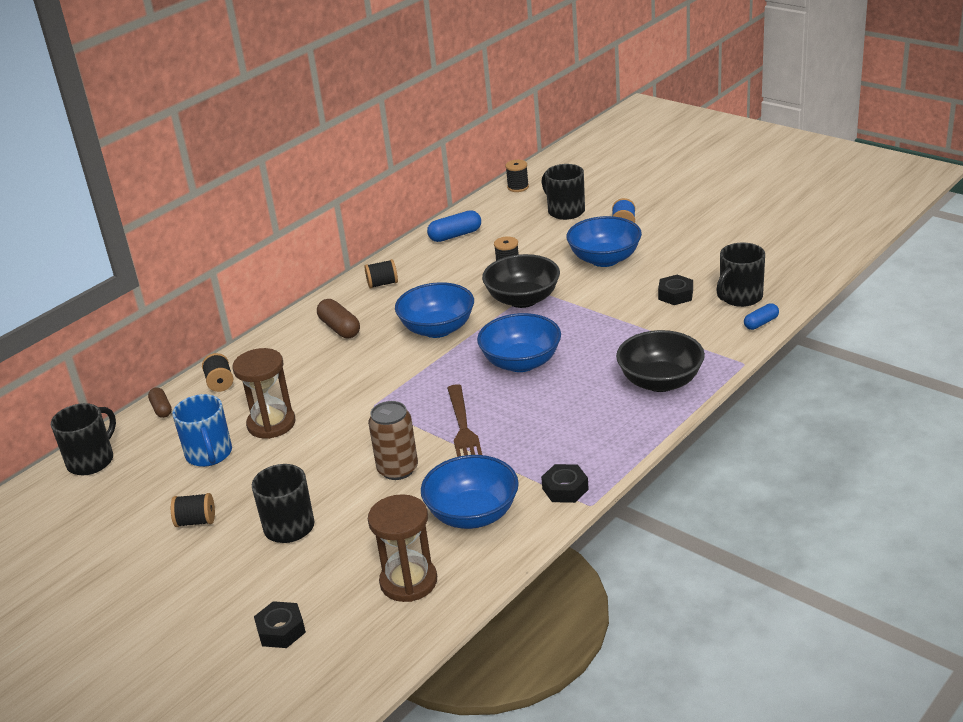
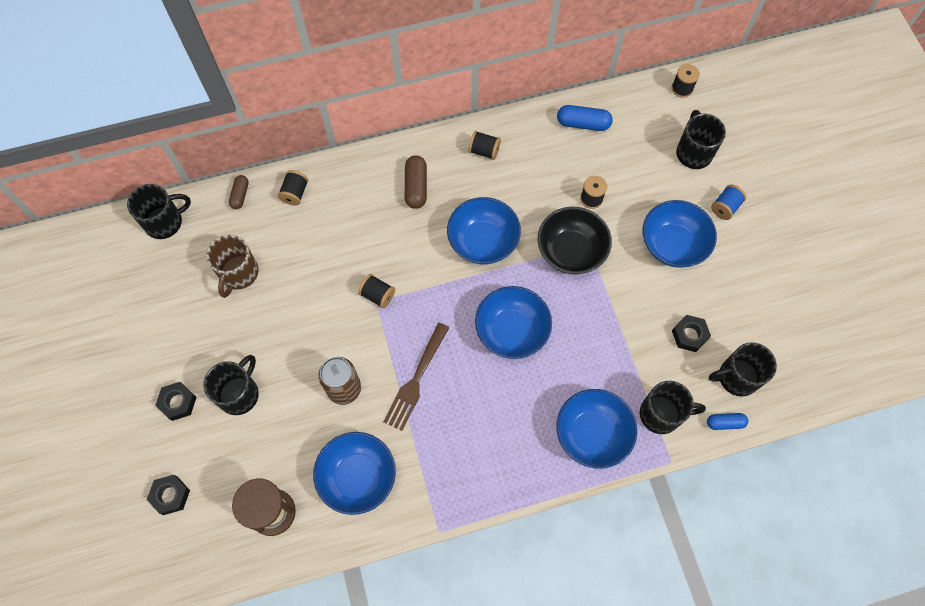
camera: 30 degrees right, 35 degrees up
(196, 521) = (188, 342): black spool -> black spool (378, 295)
(209, 454) = (239, 273): blue mug -> brown mug
(271, 424) = (298, 270): brown hourglass -> none
(565, 489) = (435, 500): black nut -> black nut (178, 402)
(660, 381) = (592, 434): black bowl -> blue bowl
(704, 343) = (661, 414): none -> black mug

